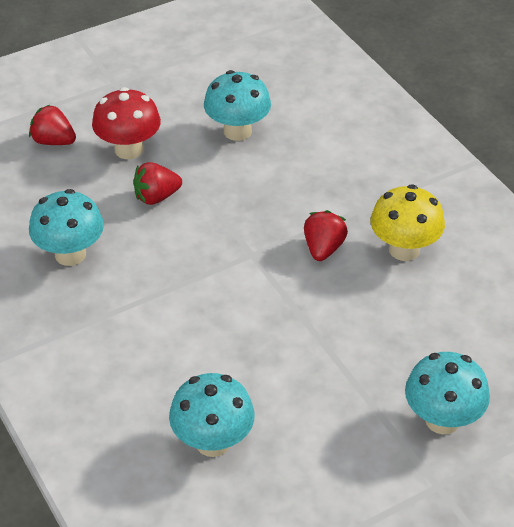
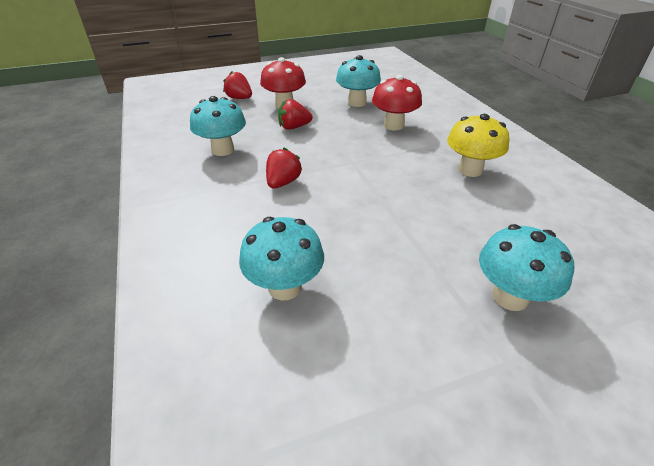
camera: 10 degrees right, 5 degrees down
(298, 176) = (393, 125): none -> red mushroom
(323, 248) = (407, 164): red strawberry -> red strawberry (283, 182)

